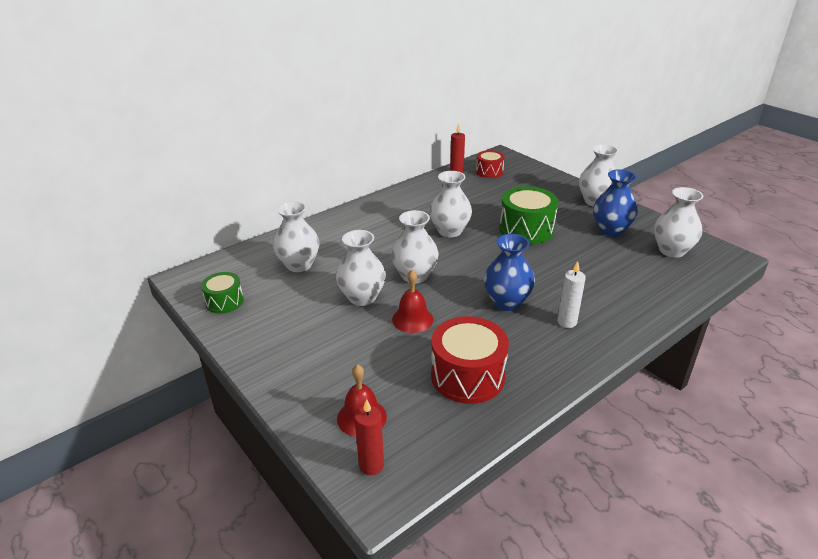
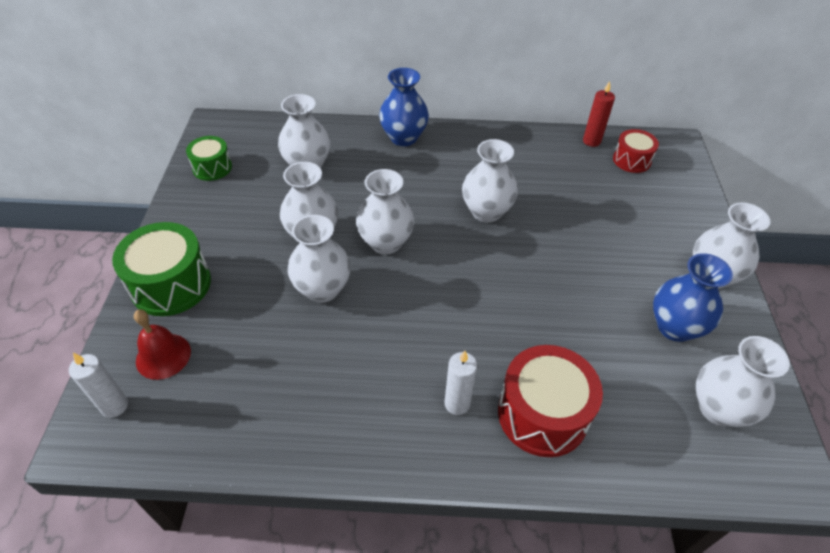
camera: 40 degrees right, 15 degrees up
(371, 465) = (114, 406): red candle -> white candle
(412, 319) = (322, 289): red bell -> white vase
(467, 376) = (288, 386): red drum -> red drum (542, 414)
(506, 302) = (429, 334): blue vase -> blue vase (403, 137)
(526, 229) = (571, 261): green drum -> green drum (171, 284)

